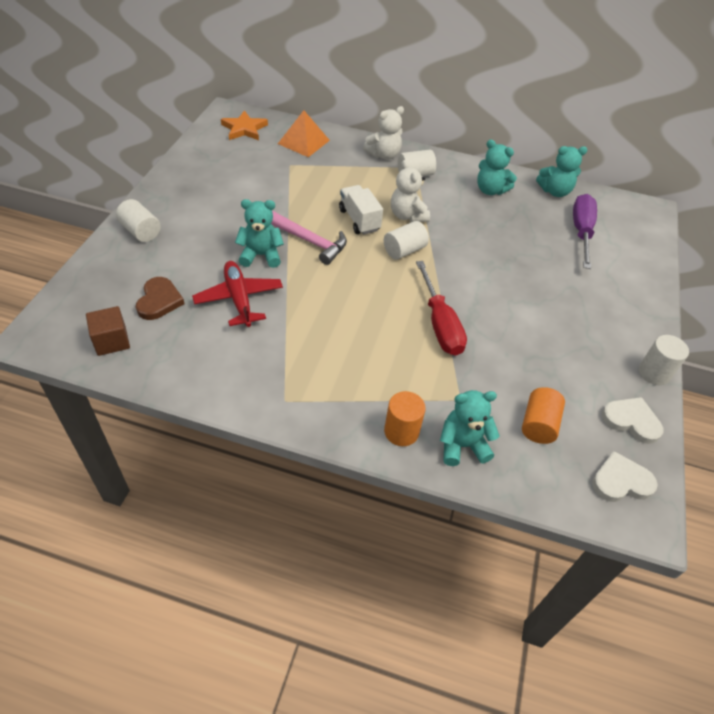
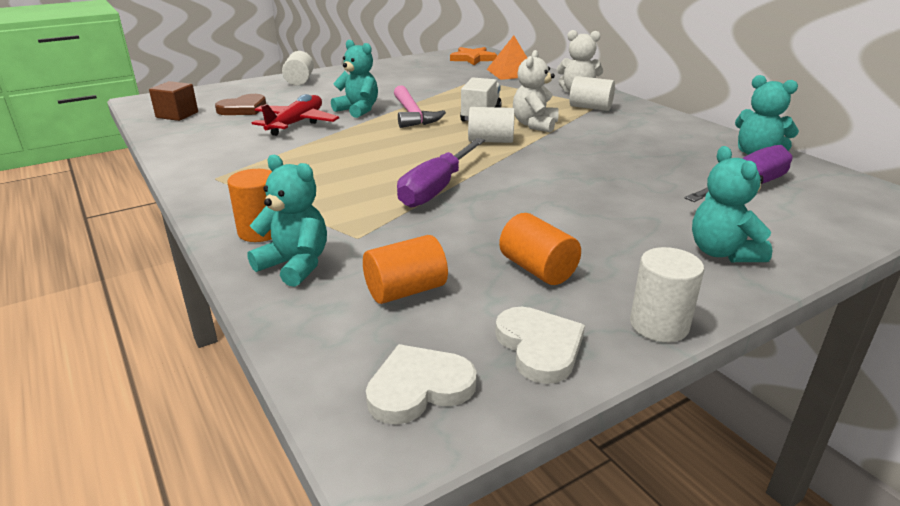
camera: 45 degrees right, 20 degrees down
(440, 324) = (437, 188): red screwdriver -> purple screwdriver
(490, 190) = (664, 134): turquoise teddy bear -> turquoise teddy bear (722, 252)
(571, 366) = (537, 269): none -> orange cylinder
(621, 481) = (419, 388): white heart -> white heart turned 60 degrees counterclockwise

